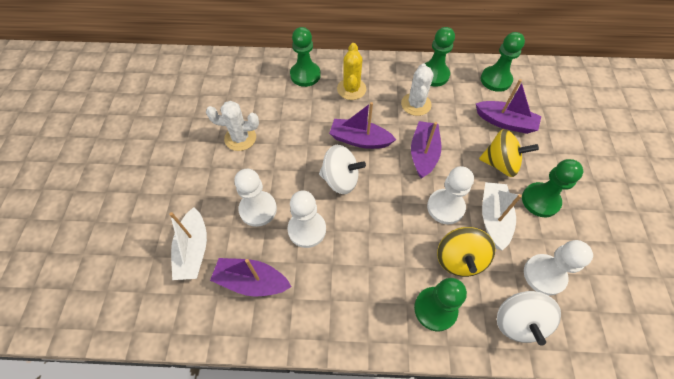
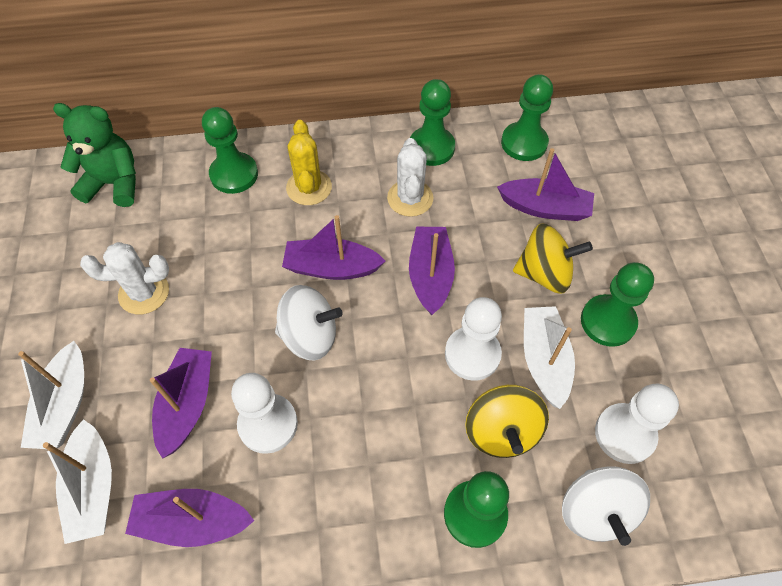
camera: 10 degrees left, 0 degrees up
(183, 198) = (65, 405): none -> white boat
(231, 71) = (114, 184): none -> green teddy bear
(258, 209) = (187, 404): white pawn -> purple boat

